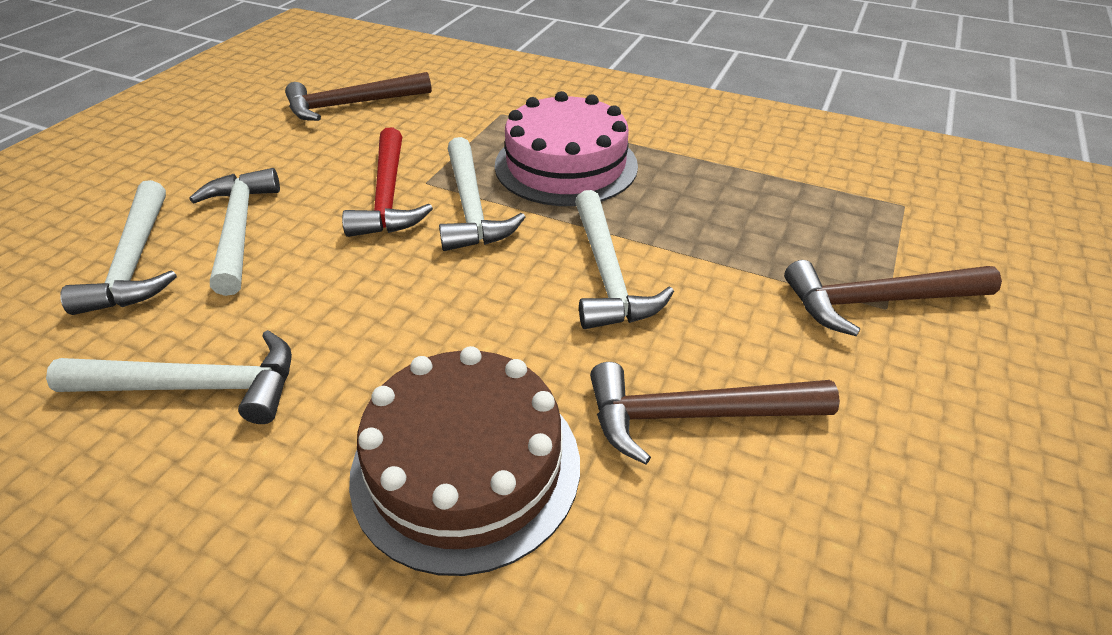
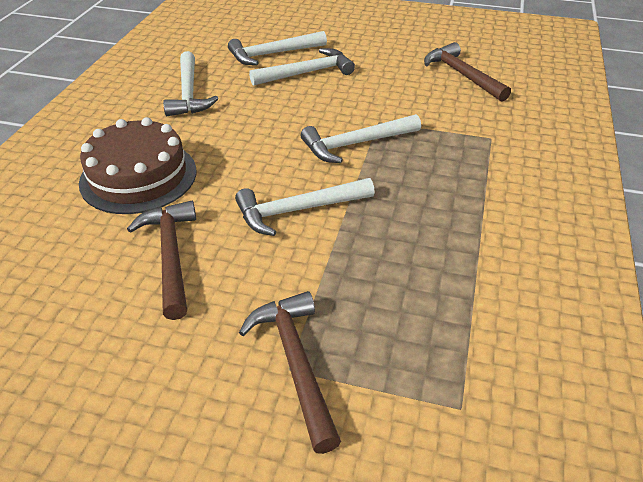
camera: 80 degrees right, 0 degrees up
(388, 196) = (356, 111): red hammer -> none
(566, 165) = (429, 178): pink cake -> none

